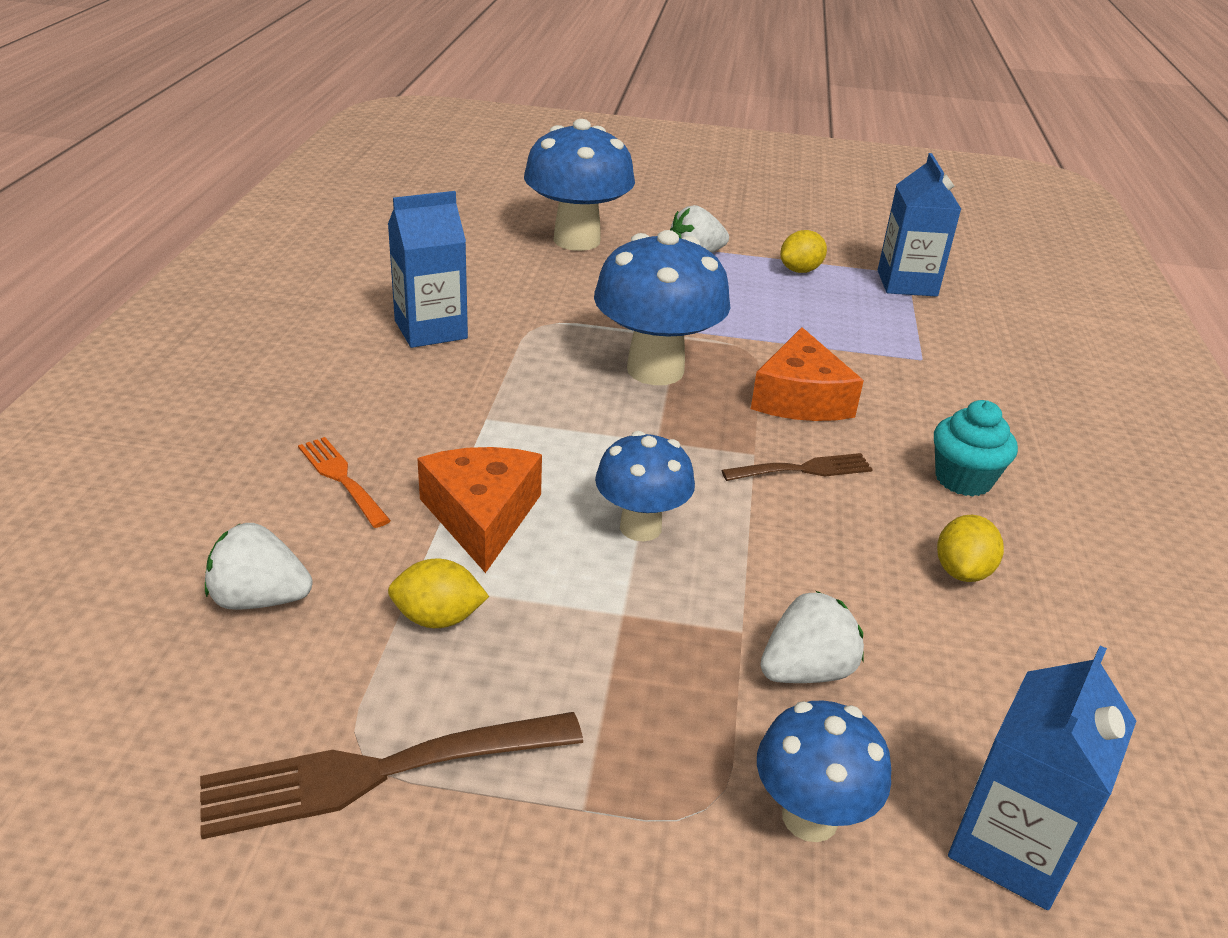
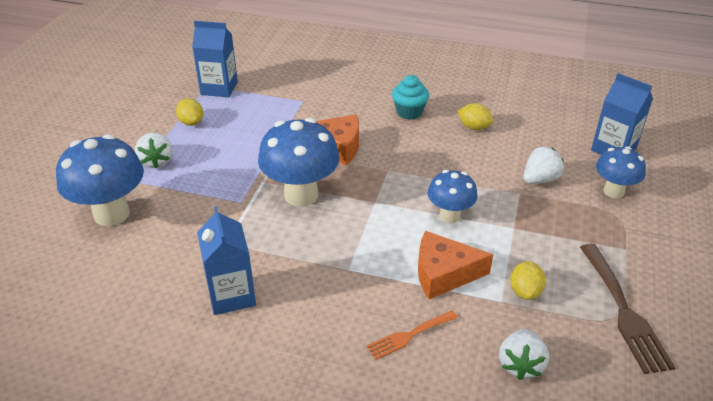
camera: 80 degrees left, 5 degrees up
(803, 469) = (401, 156): brown fork -> none
(806, 671) = (540, 179): white strawberry -> white strawberry turned 75 degrees clockwise

